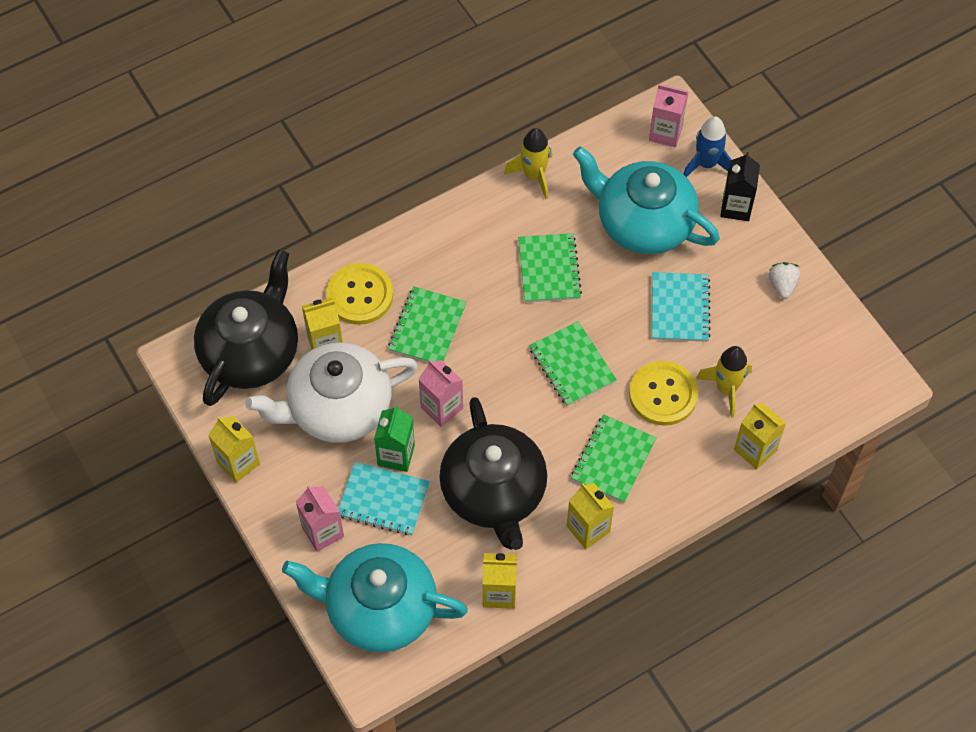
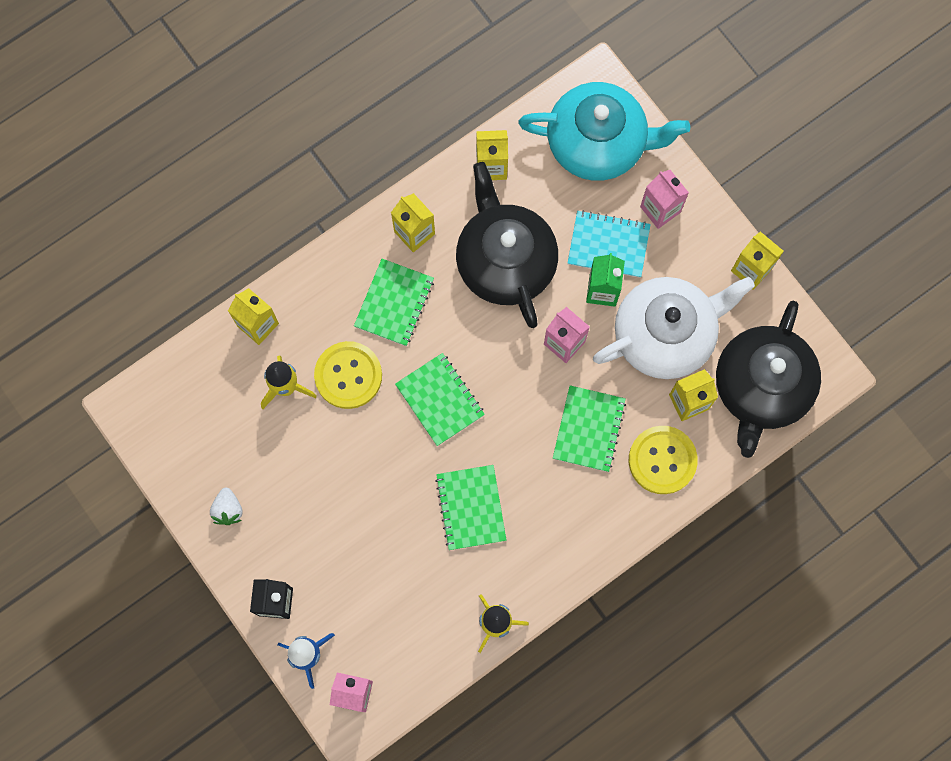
camera: 175 degrees right, 15 degrees up
(643, 222) = (375, 573): turquoise teapot -> none
(679, 308) = (334, 473): turquoise notebook -> none

